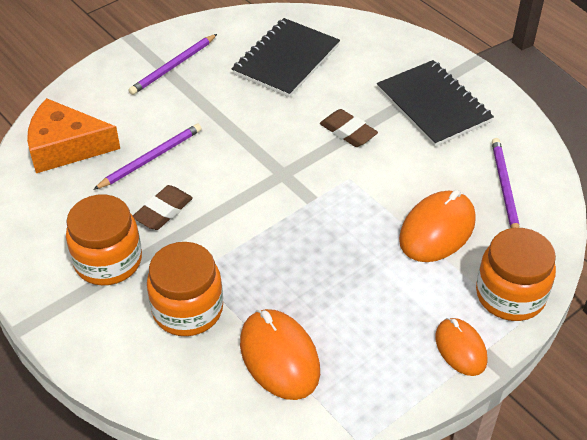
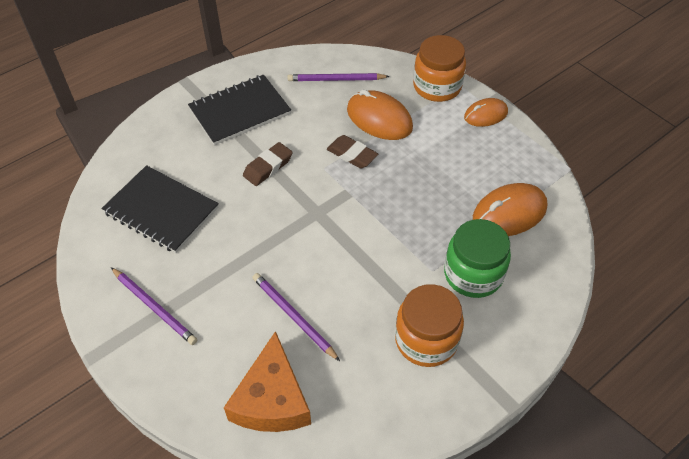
camera: 90 degrees left, 5 degrees up
(163, 211) = (364, 300): brown eraser -> brown eraser (352, 155)
(187, 309) = (473, 274): orange jar -> green jar

